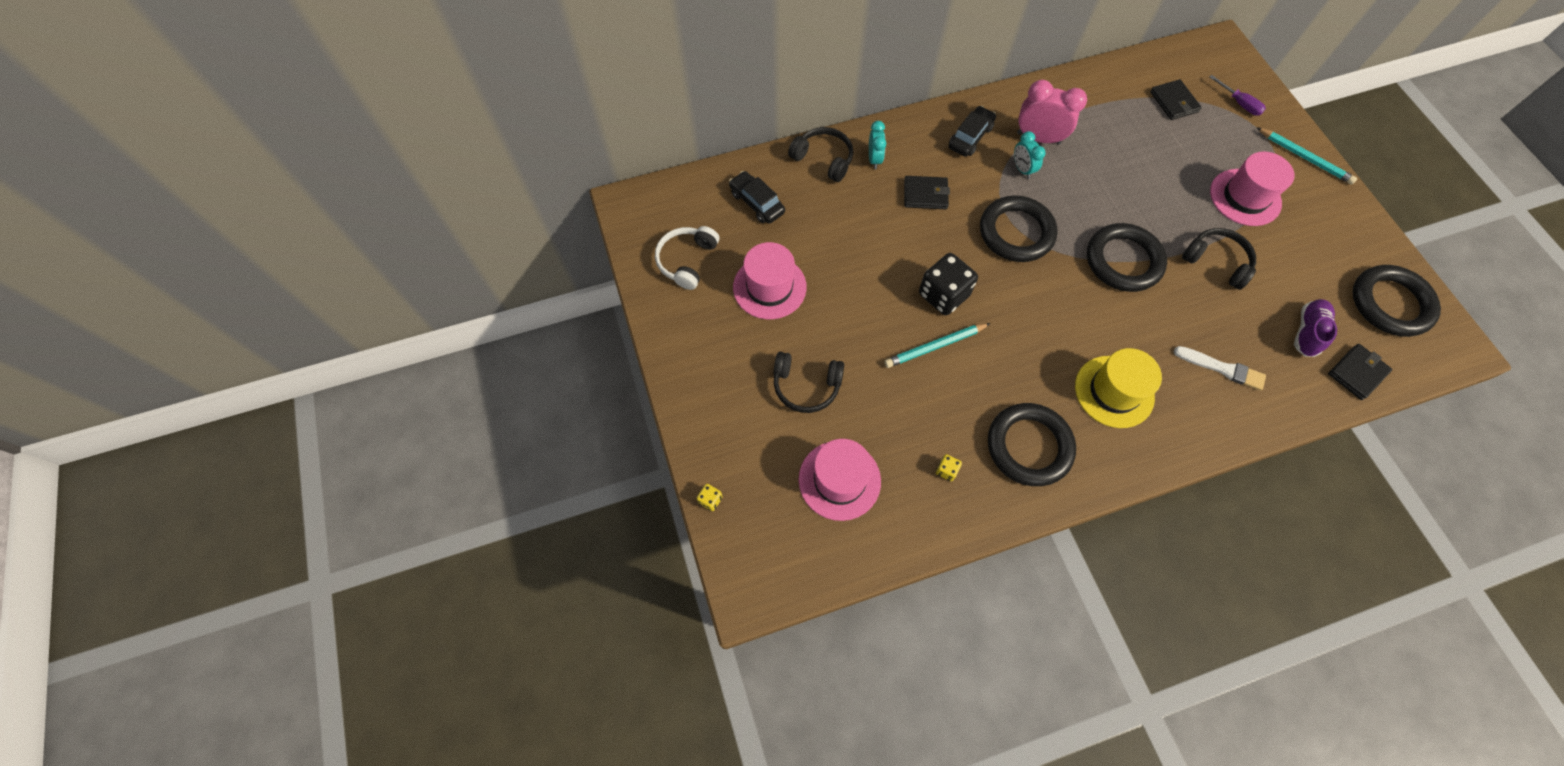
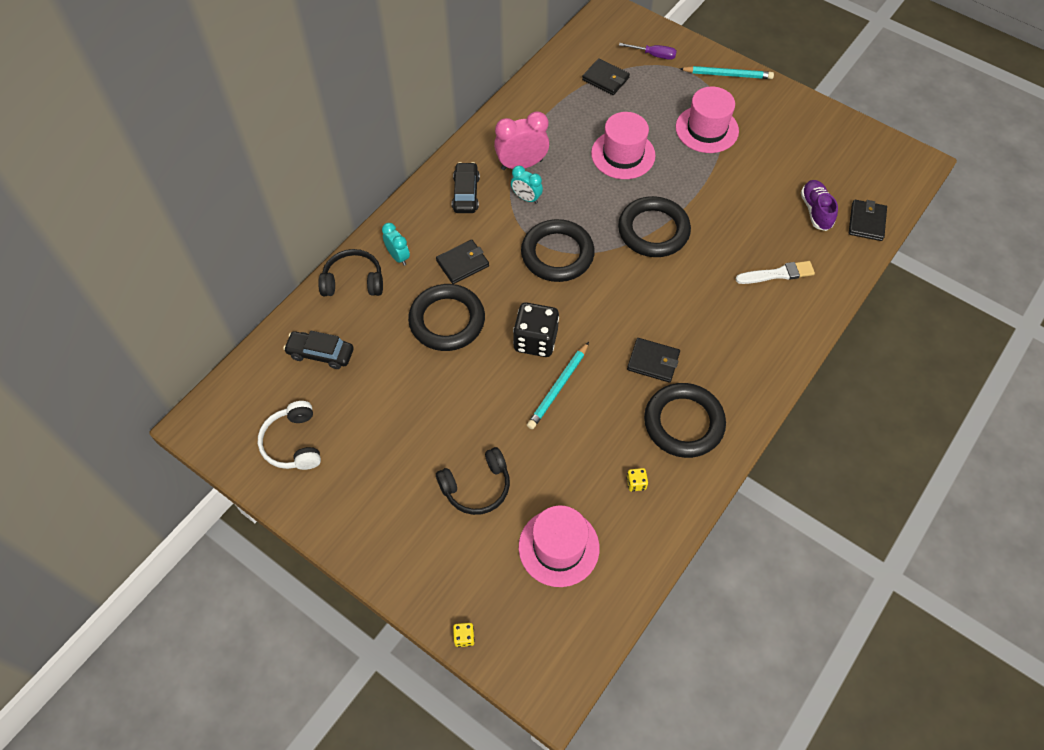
camera: 35 degrees left, 5 degrees down
(769, 287) = (385, 421): pink hat -> pink hat (623, 154)
(1038, 376) = (653, 361): none -> black wallet
(1114, 391) = (715, 339): yellow hat -> none
(1216, 262) = (720, 192): black headphones -> none
(1390, 304) = (854, 156): black ring -> black ring (447, 320)

